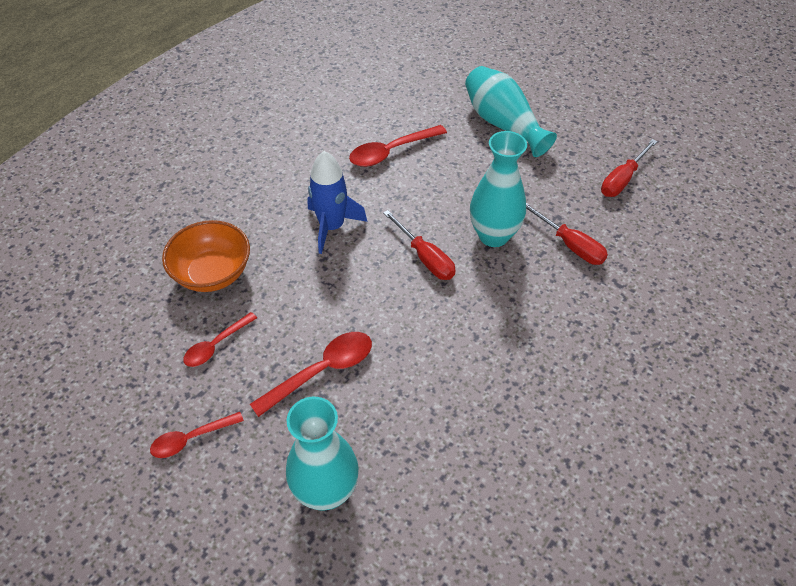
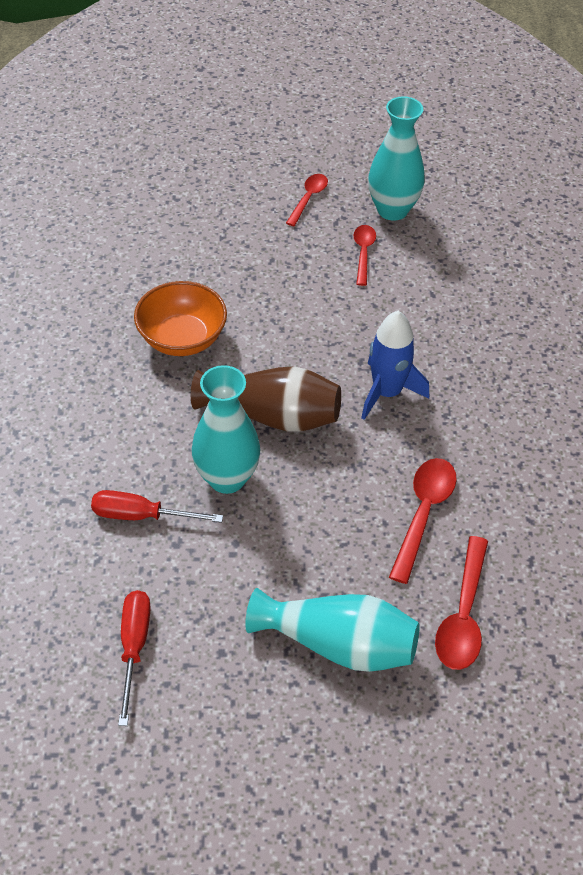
camera: 140 degrees right, 0 degrees up
(213, 273) = (434, 295): orange bowl -> orange bowl (182, 338)
(321, 371) = (266, 280): red spoon -> red spoon (463, 614)
(326, 491) = (188, 221): turquoise vase -> turquoise vase (392, 210)
(425, 257) = (272, 415): red screwdriver -> brown vase

